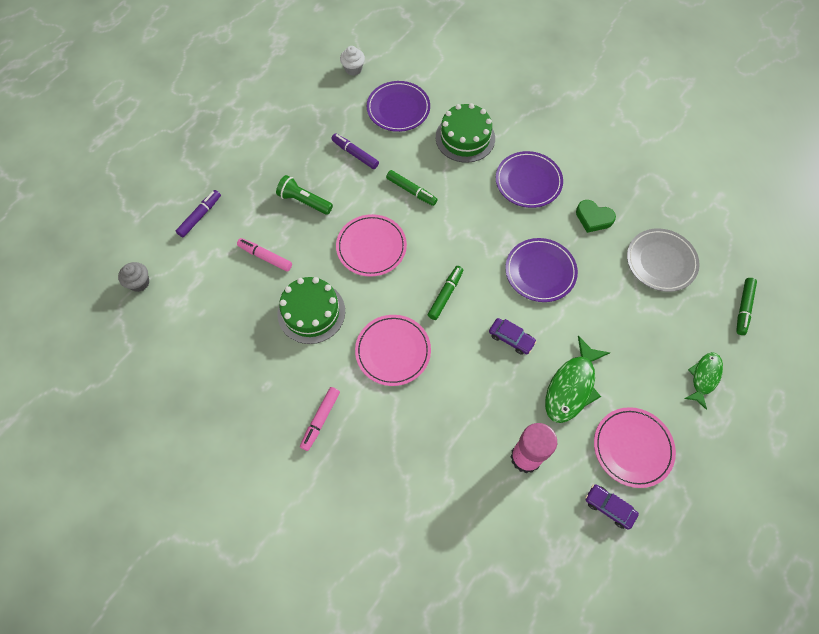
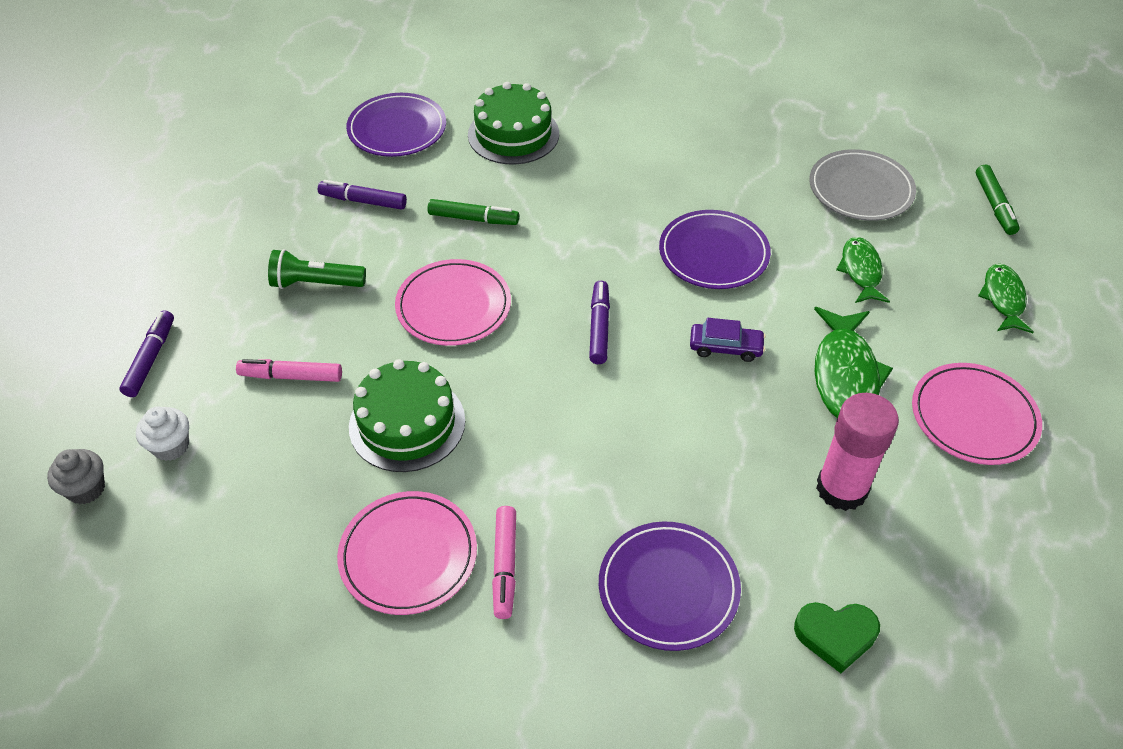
camera: 25 degrees left, 15 degrees down
(353, 69) = (303, 103): white cupcake -> white cupcake (171, 446)
(393, 351) = (564, 427): pink plate -> pink plate (408, 555)
(445, 295) = (599, 328): green marker -> purple marker
(528, 181) = (631, 157): purple plate -> purple plate (668, 588)
(593, 218) = (743, 170): green heart -> green heart (835, 636)
(609, 507) = (994, 504): purple car -> none
(624, 320) = (861, 271): none -> green fish

